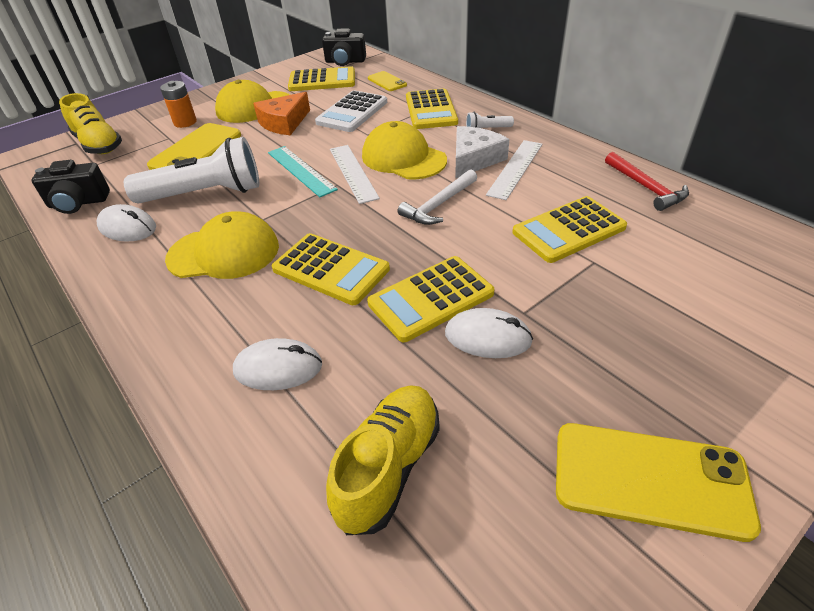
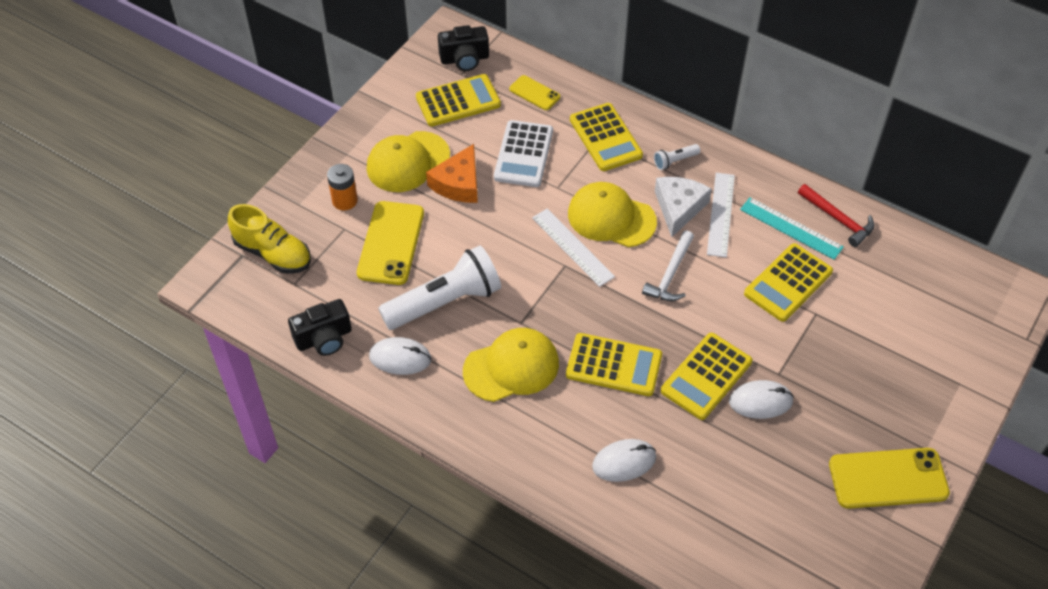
camera: 20 degrees left, 10 degrees up
(300, 170) = (519, 253): turquoise ruler -> turquoise ruler (791, 228)
(388, 467) = (734, 511): yellow shoe -> none

